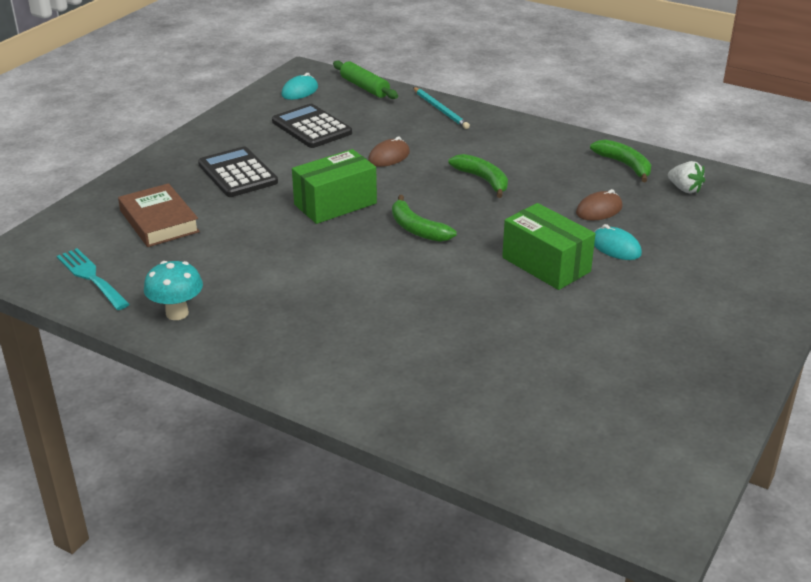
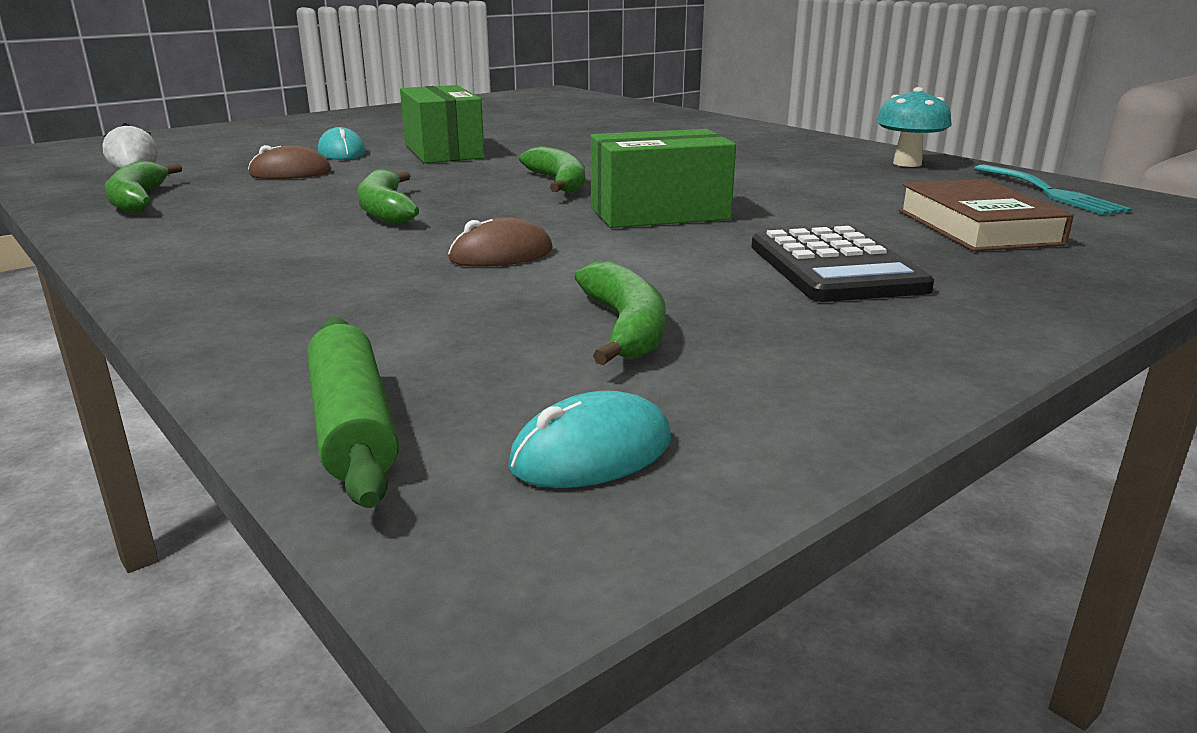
camera: 160 degrees left, 10 degrees down
(311, 127) = (625, 328): black calculator -> green banana
(440, 110) = (251, 320): turquoise pencil -> none

